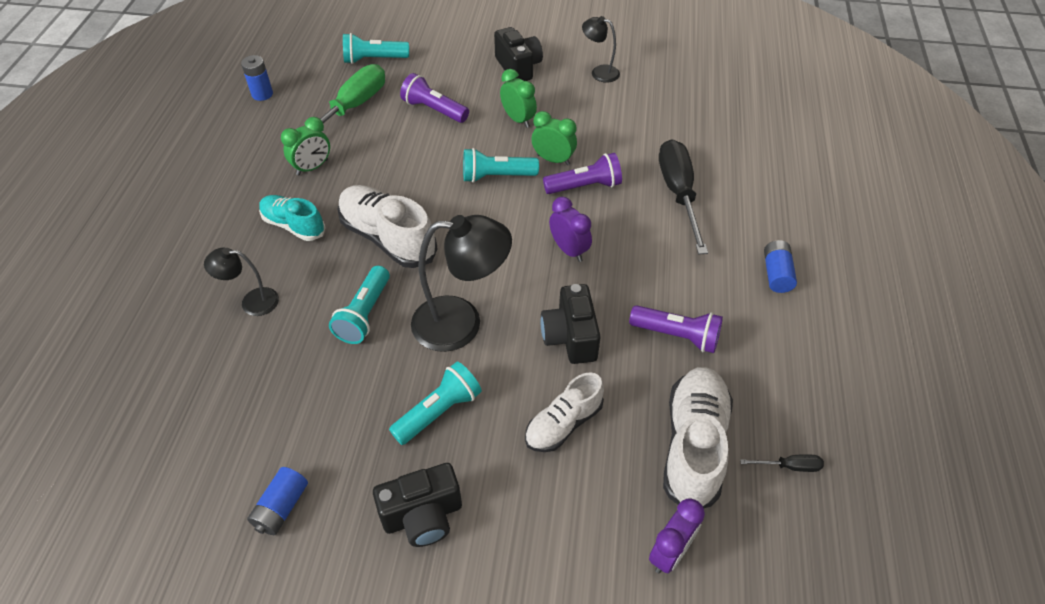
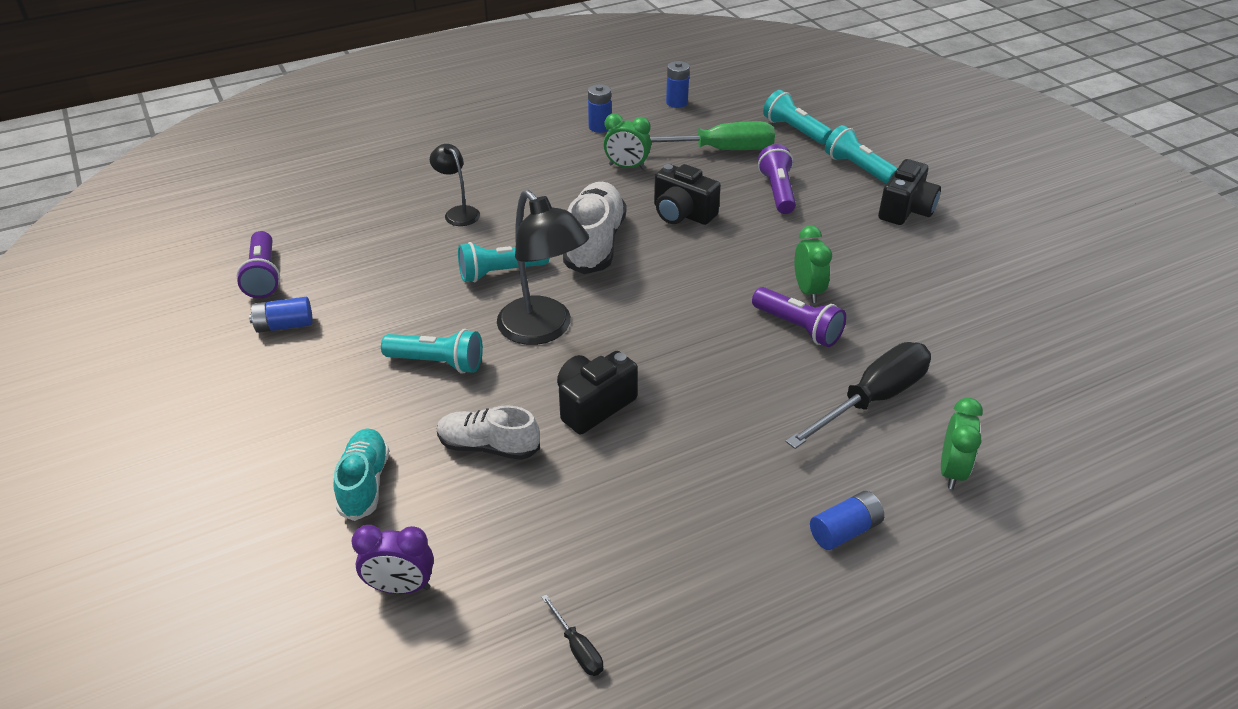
camera: 55 degrees right, 10 degrees down
(239, 153) = (599, 127): none -> blue battery
(293, 225) = (554, 191): turquoise shoe -> turquoise shoe (364, 483)
(423, 516) = (328, 404): black camera -> black camera (682, 214)
(497, 176) = (740, 267): turquoise flashlight -> turquoise flashlight (858, 168)
(518, 119) = (833, 244): green clock -> green clock (951, 471)
(569, 250) = (700, 355): purple clock -> none
(599, 72) = (978, 263): black lamp -> none
(677, 335) = (669, 482): purple flashlight -> purple flashlight (263, 276)
(693, 445) = (540, 554): white shoe -> none

